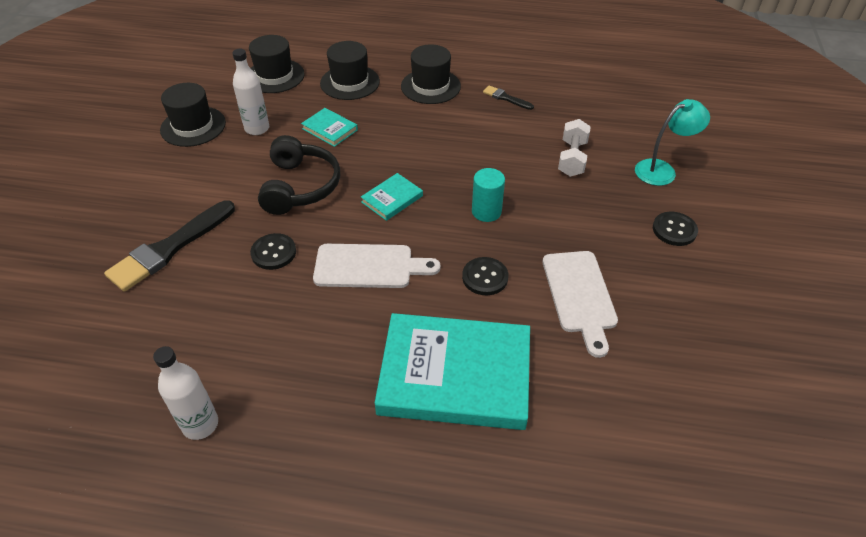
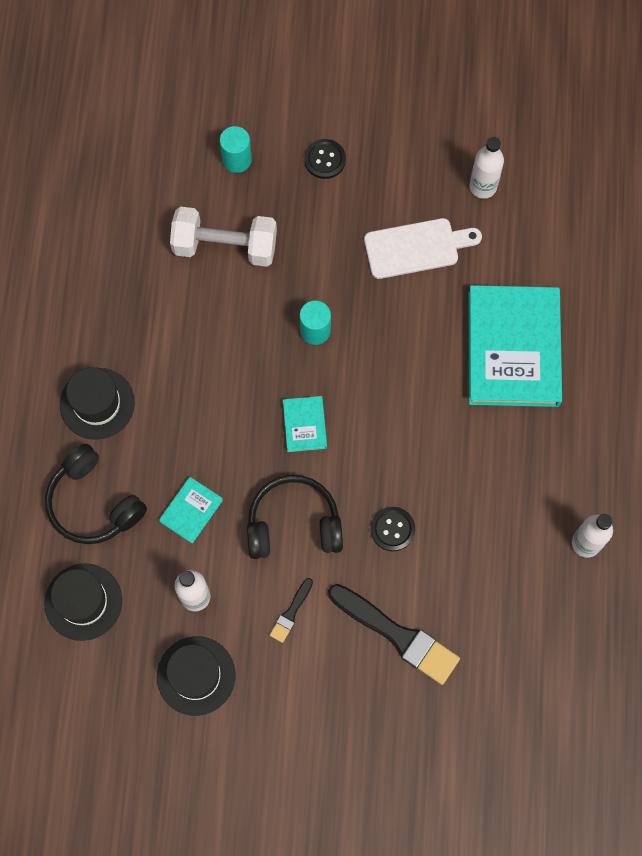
camera: 95 degrees left, 25 degrees up
(350, 82) = (93, 503): black hat -> black headphones
(369, 266) = (401, 434): white cutting board -> none
(392, 199) = (305, 425): turquoise book -> turquoise book turned 45 degrees clockwise
(485, 277) = (403, 329): black button -> none
(506, 98) = (117, 315): black brush -> black brush (291, 612)
(572, 158) = (225, 246): white dumbbell -> white dumbbell, size x1.54
(662, 170) = (237, 159): turquoise lamp -> turquoise cylinder
(665, 365) = (483, 186): none -> white bottle

